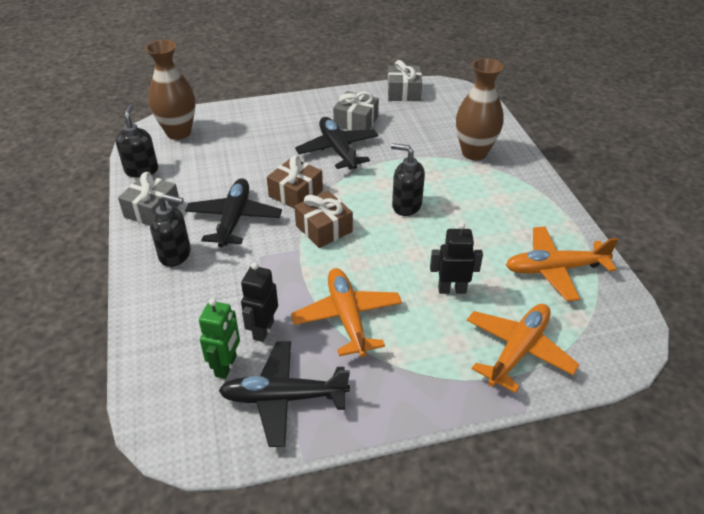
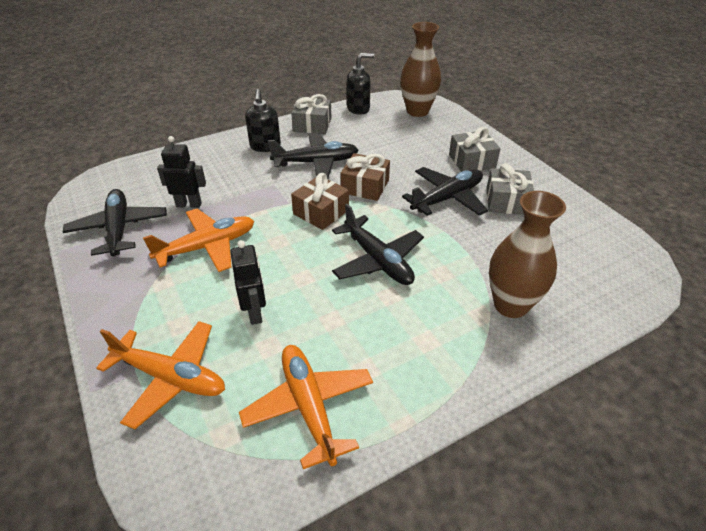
camera: 75 degrees right, 0 degrees up
(226, 366) = (151, 195): green robot -> none
(403, 92) = (596, 226): grey gift -> grey gift (472, 161)
(406, 206) = (378, 260): black soap dispenser -> black plane

